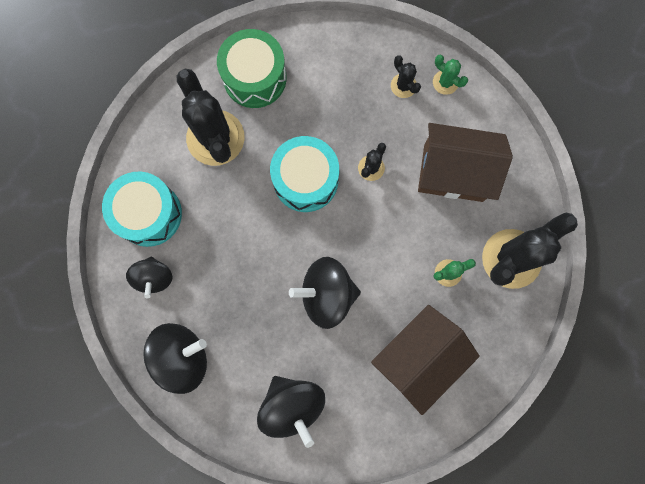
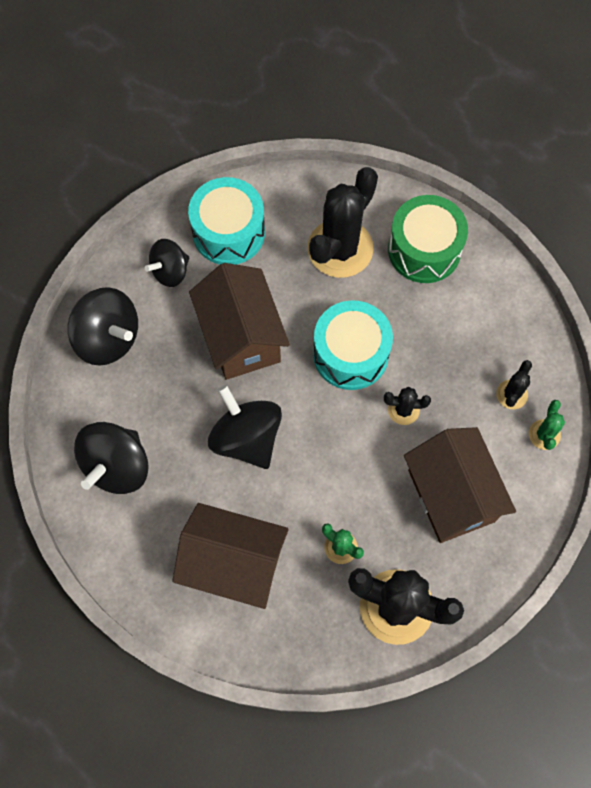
camera: 60 degrees right, 10 degrees down
(243, 253) = (241, 337): none -> brown house

